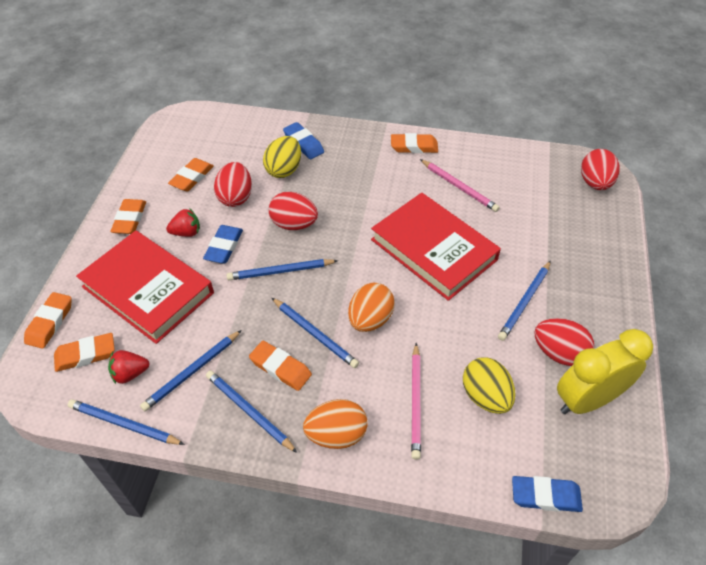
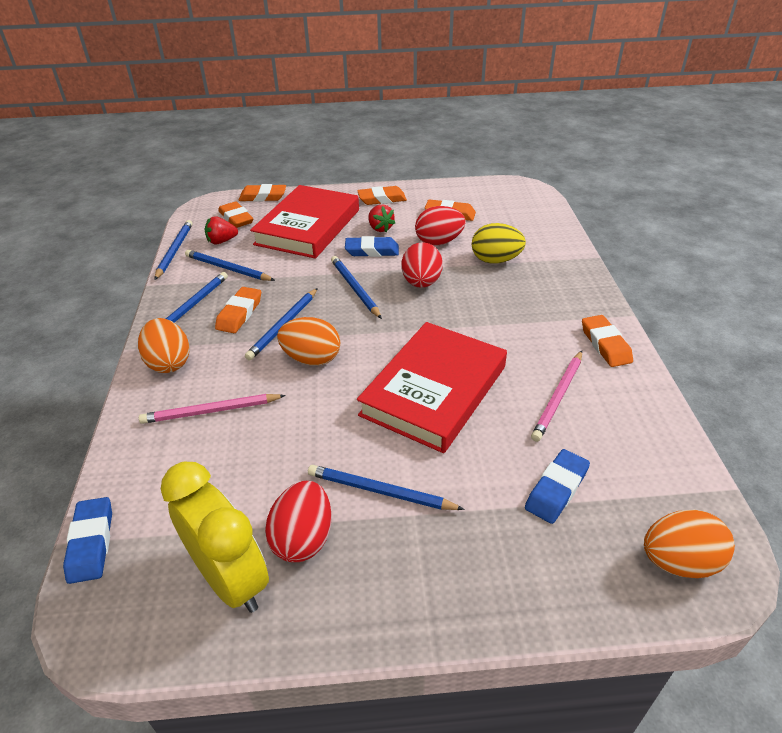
camera: 75 degrees right, 10 degrees down
(130, 373) = (221, 241): red strawberry -> red strawberry turned 75 degrees counterclockwise
(303, 144) = (545, 263): blue eraser -> blue eraser (556, 489)
(485, 396) = (224, 469): yellow egg -> none
(595, 183) = (679, 561): red egg -> orange egg

